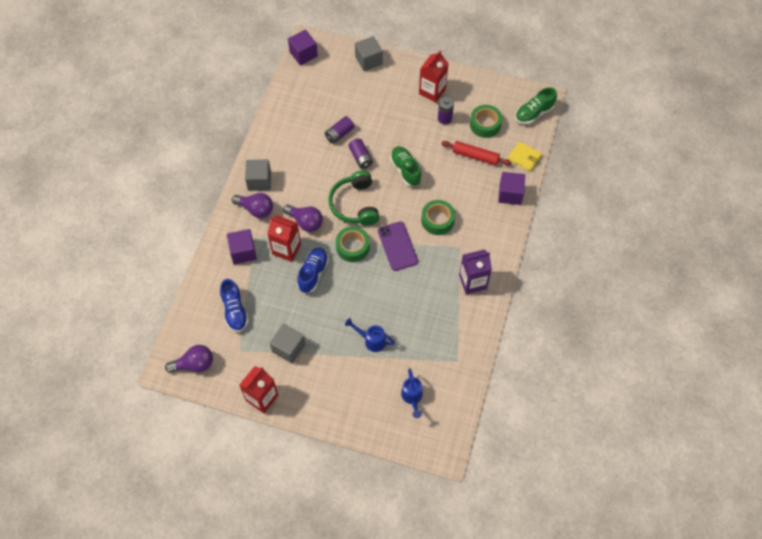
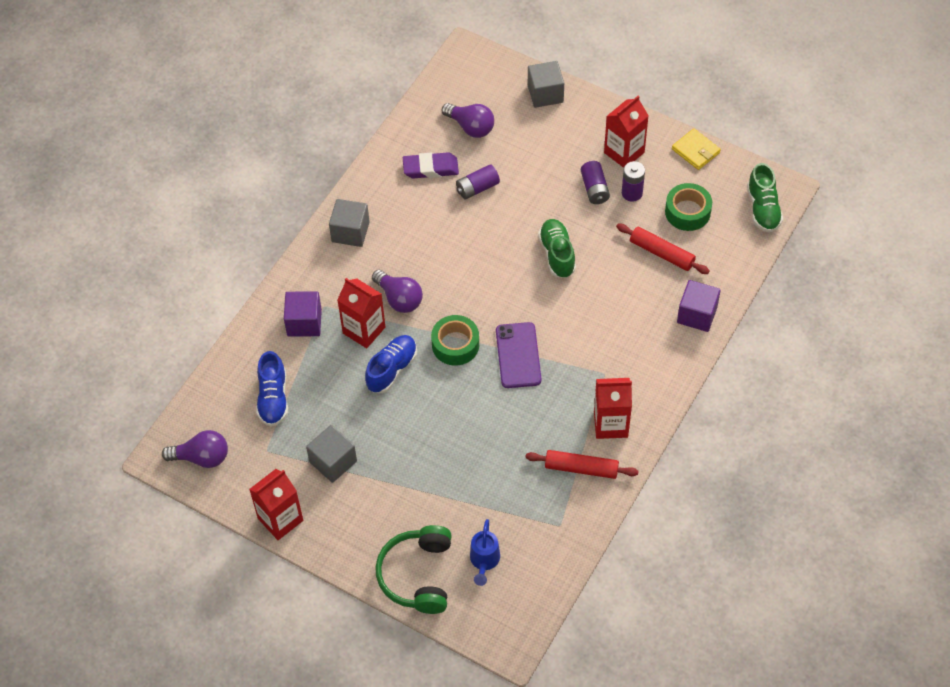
camera: 15 degrees right, 5 degrees down
(256, 209) = (336, 269): purple light bulb -> purple light bulb (471, 127)
(303, 54) = (456, 70): purple cube -> none
(303, 126) = (430, 168): none -> purple eraser
(355, 204) = (474, 288): green headphones -> green headphones (417, 575)
(360, 158) = (498, 226): purple battery -> purple battery (594, 189)
(371, 340) = (448, 474): blue watering can -> none
(437, 220) = (583, 331): green tape -> none
(461, 317) = (581, 468): none -> red rolling pin
(473, 282) = (610, 424): purple carton -> red carton
(524, 157) = (731, 268): yellow wallet -> yellow wallet (695, 151)
(534, 113) = (763, 209): green shoe -> green shoe turned 75 degrees counterclockwise

